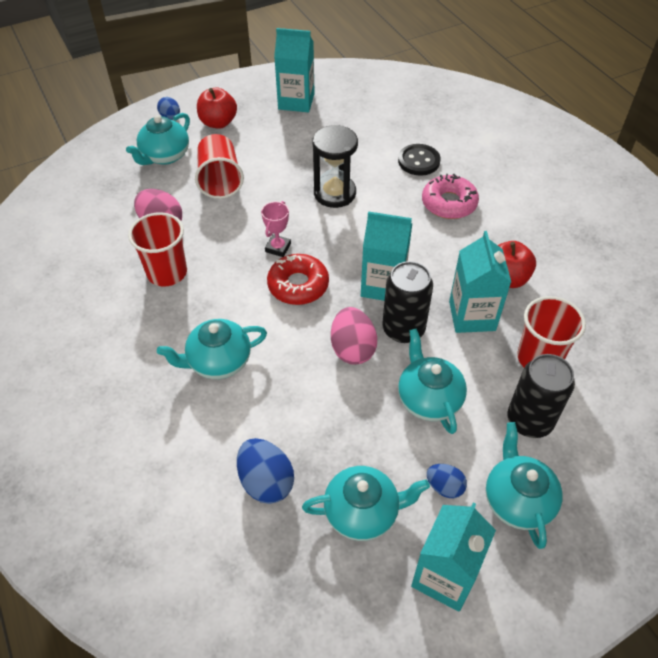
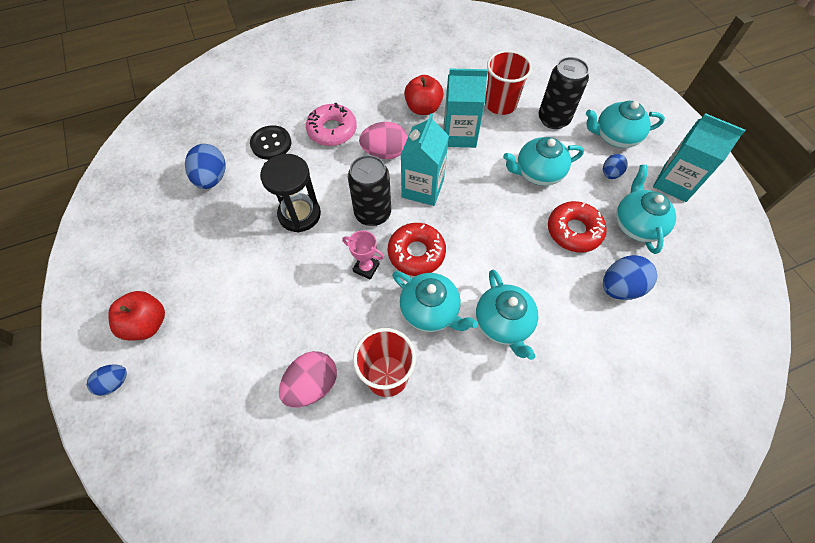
camera: 85 degrees left, 10 degrees up
(165, 156) = (191, 386): turquoise teapot -> turquoise teapot (430, 311)
(220, 180) = (253, 322): red cup -> none
(296, 101) = (139, 239): turquoise carton -> none
(343, 435) = (574, 231): none -> red donut
(352, 349) = (490, 217): pink egg -> pink egg (385, 153)
(367, 130) = (212, 178): none -> blue egg
(403, 329) = (471, 180): black can -> black can (372, 213)

